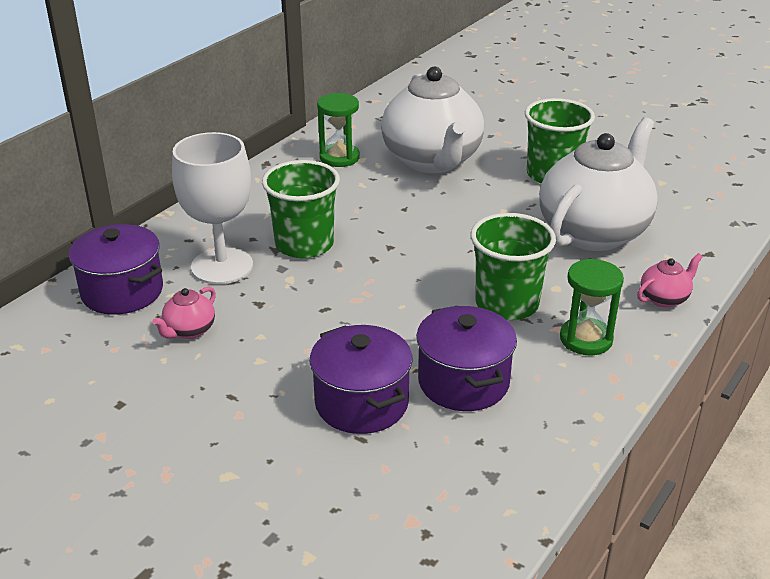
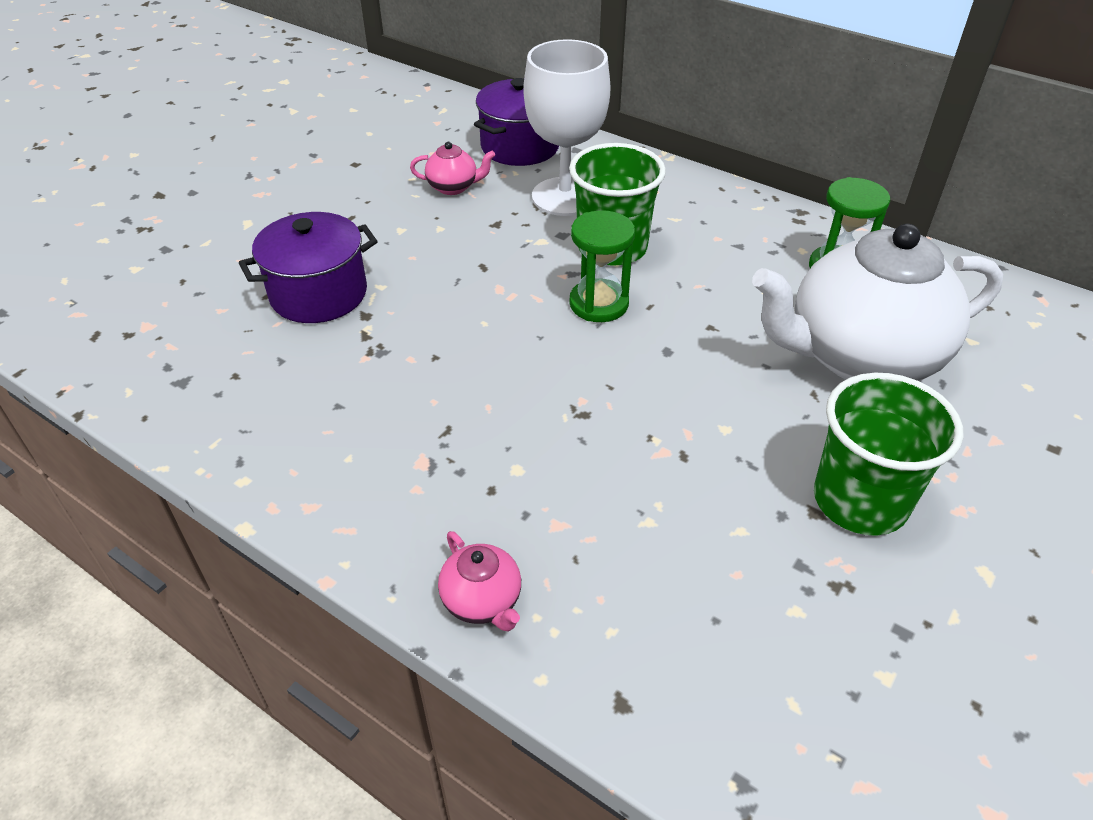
camera: 90 degrees right, 10 degrees up
(189, 331) = (453, 187): pink teapot -> pink teapot turned 150 degrees clockwise
(463, 382) = (333, 367): purple pot -> none
(507, 304) = (481, 414): green cup -> none
(586, 339) = (394, 487): green hourglass -> green hourglass (599, 304)
(594, 232) = (676, 535): white teapot -> none

